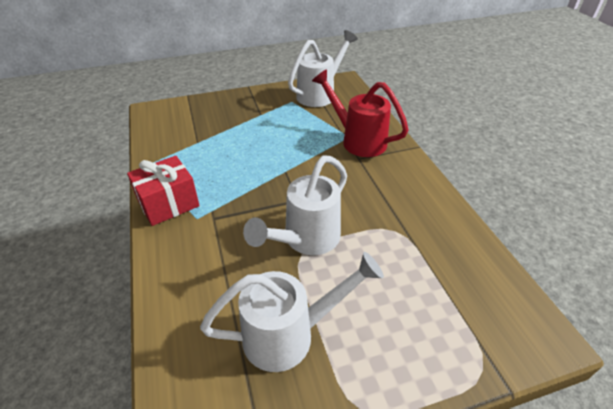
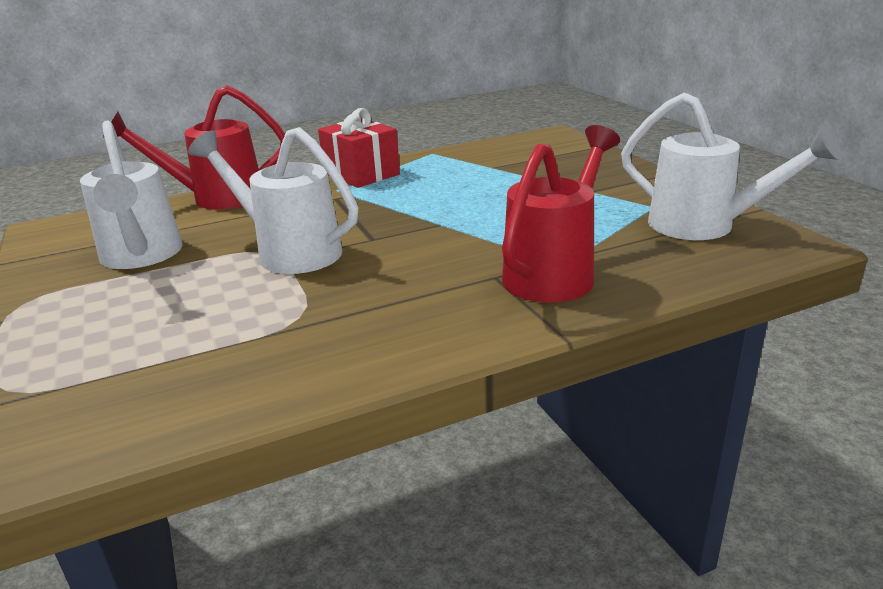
camera: 85 degrees right, 15 degrees down
(170, 299) = (217, 198): none -> red watering can

